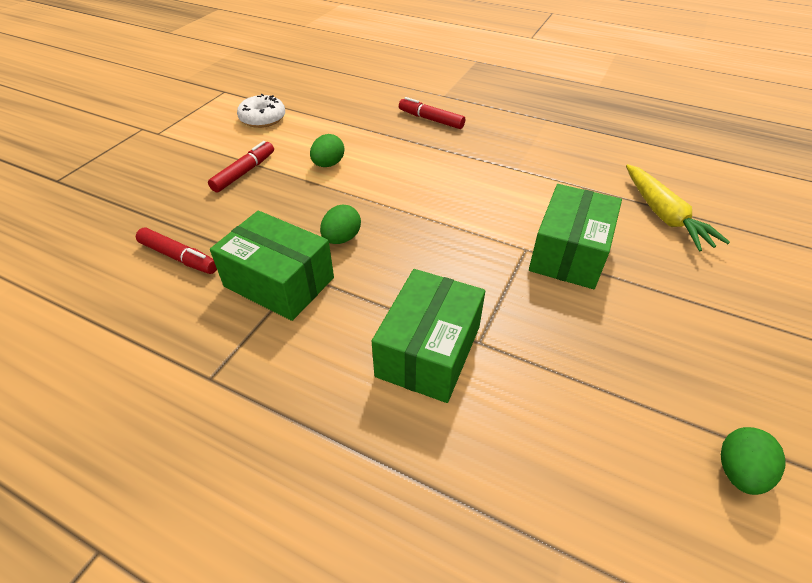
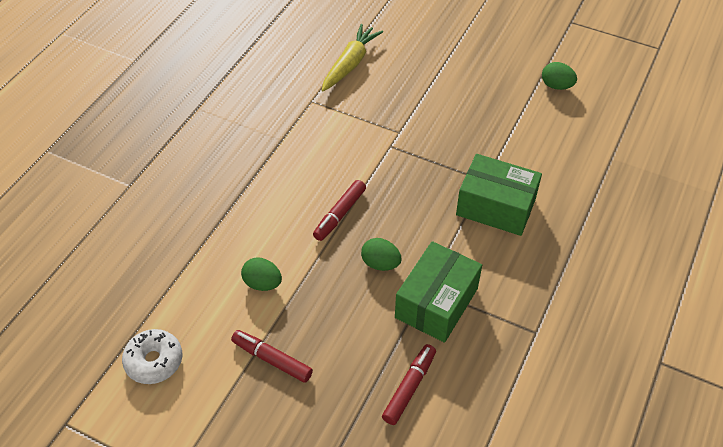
camera: 90 degrees left, 5 degrees up
(431, 119) = (183, 197): red marker -> red marker (340, 214)
(569, 253) = (394, 122): green box -> none
(663, 215) = (350, 64): yellow carrot -> yellow carrot turned 45 degrees counterclockwise

